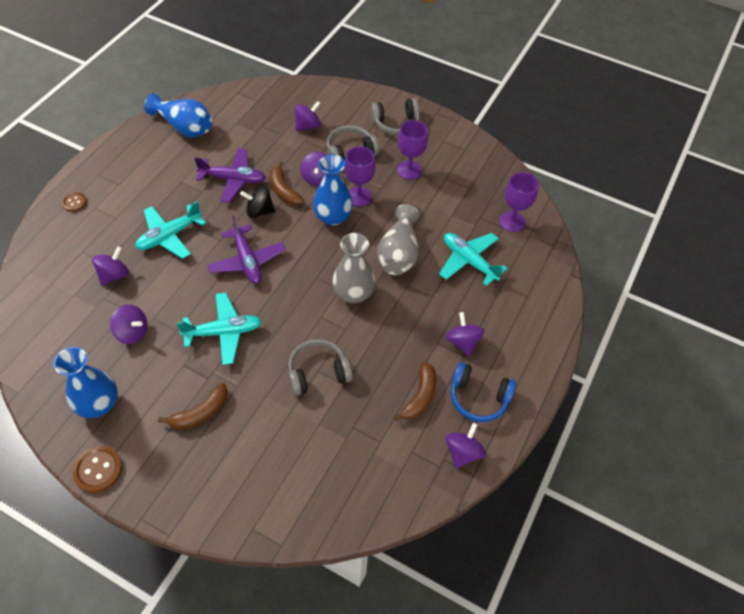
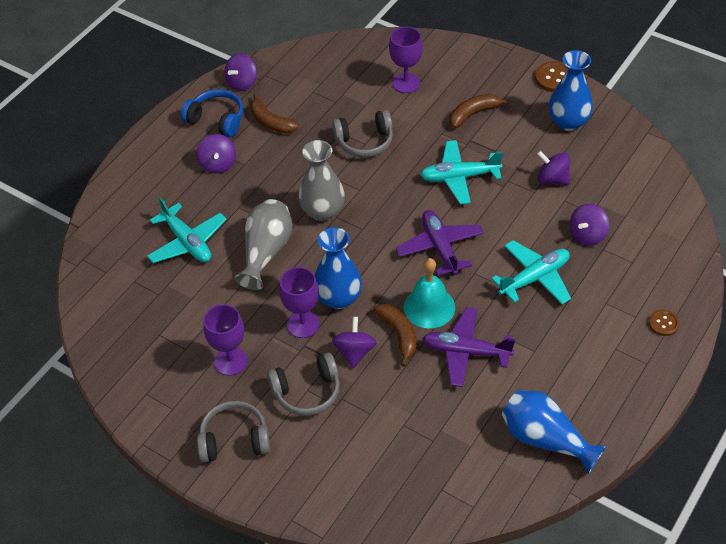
camera: 170 degrees left, 5 degrees down
(259, 211) = (429, 307): black spinning top -> turquoise bell
(308, 126) = (364, 438): purple spinning top -> none
(420, 396) = (271, 122): brown banana -> brown banana turned 75 degrees counterclockwise
(512, 221) = (120, 288): purple goblet -> purple goblet (406, 83)

